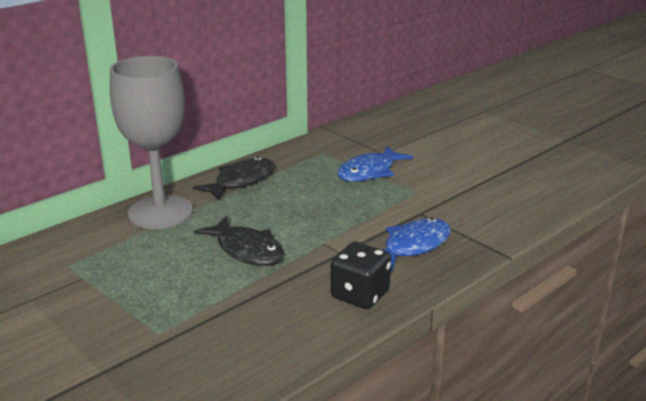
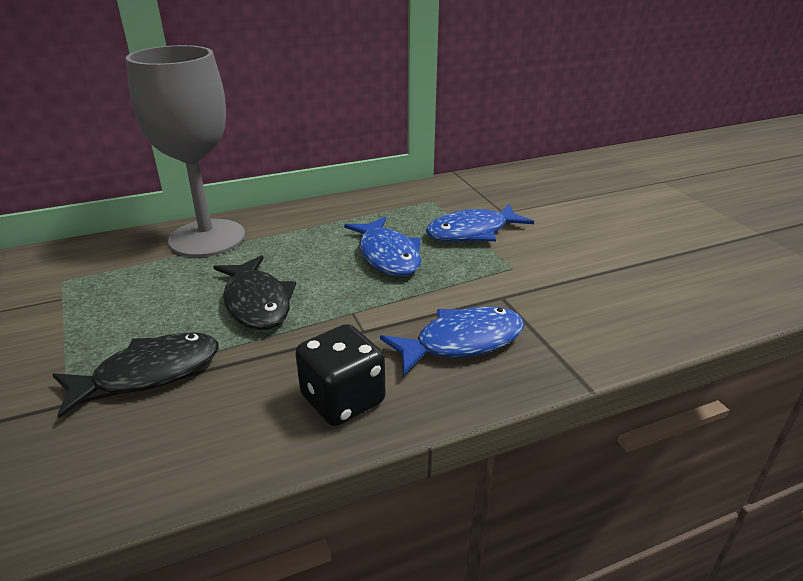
camera: 20 degrees right, 5 degrees up
(241, 181) = (319, 218): black fish -> black fish (149, 373)
(319, 200) = (388, 255): none -> blue fish

